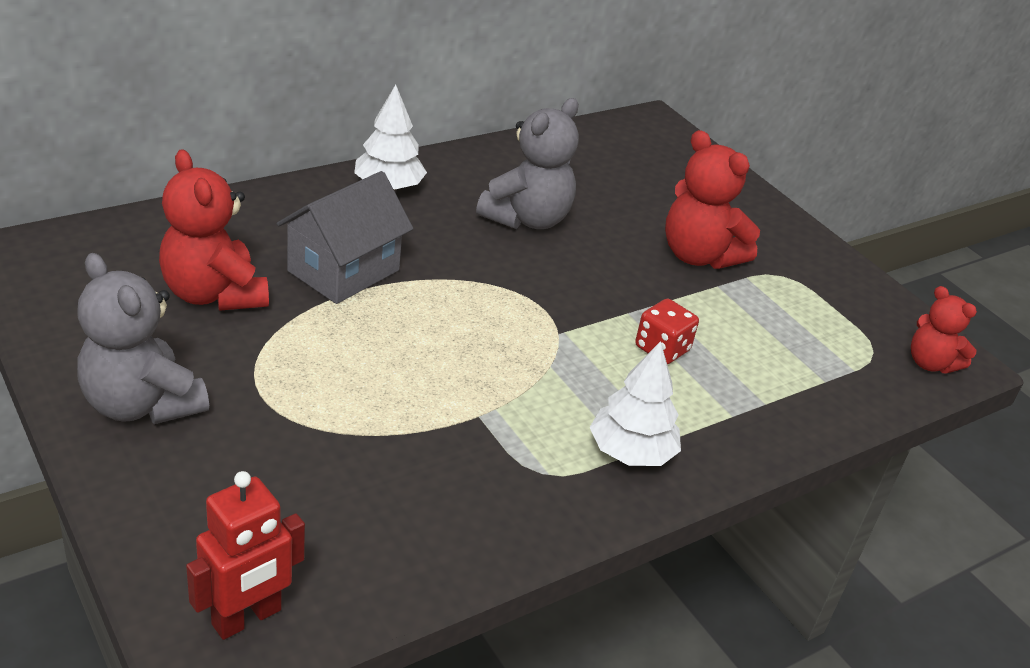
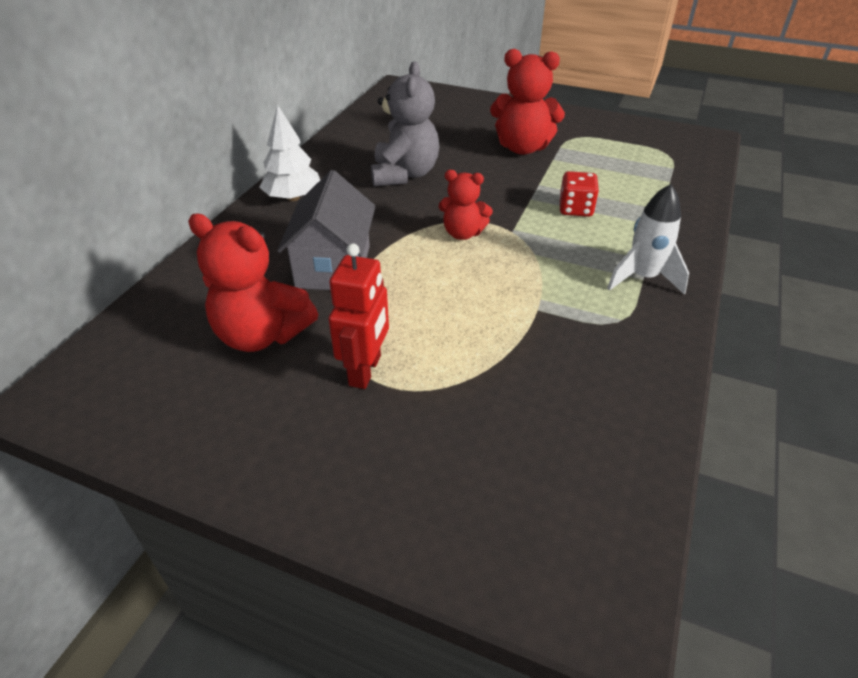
camera: 30 degrees left, 5 degrees up
(142, 404) = (310, 452): grey teddy bear -> none
(247, 618) = (593, 558): red robot -> red robot (365, 370)
(631, 452) = (643, 278): white tree -> white rocket
(930, 363) = (697, 146): red teddy bear -> red teddy bear (463, 233)

